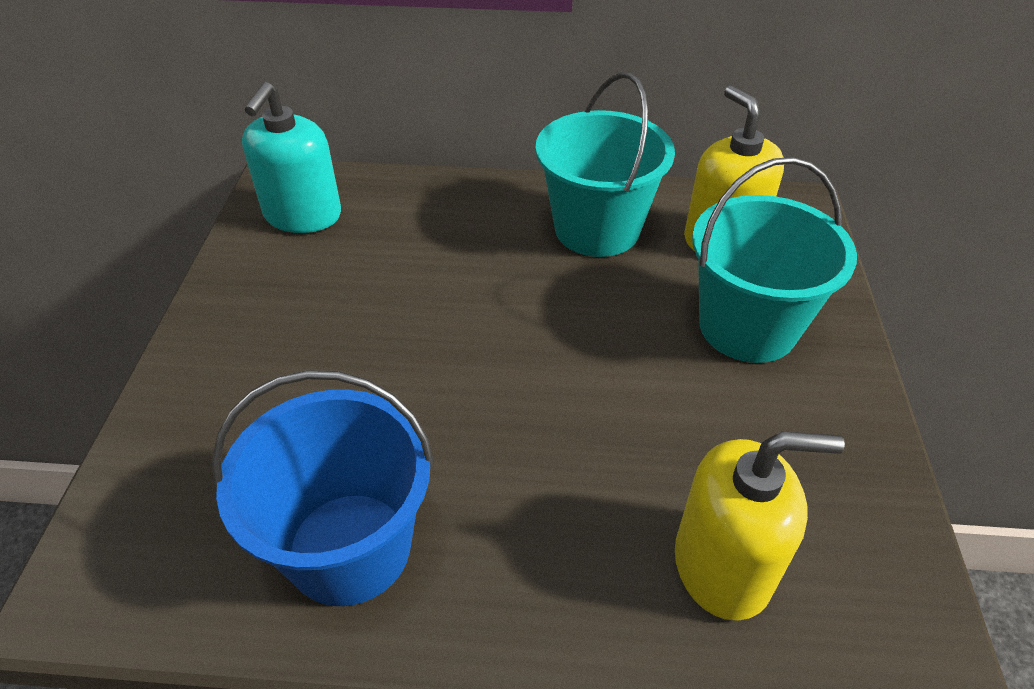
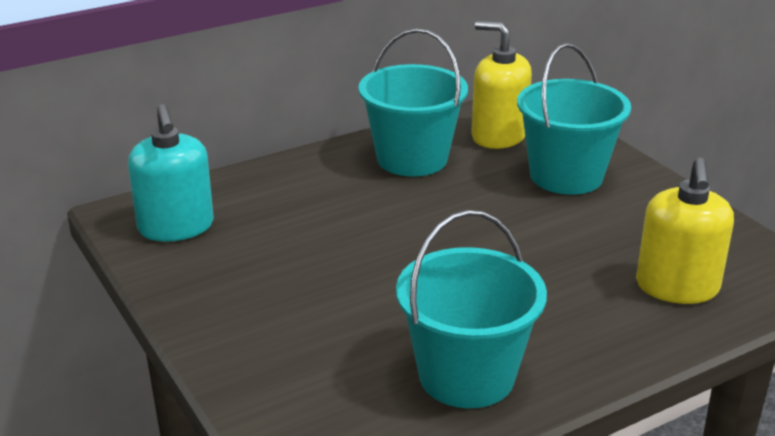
camera: 35 degrees left, 15 degrees down
(349, 548) = (466, 376): blue bucket -> turquoise bucket
(723, 566) = (677, 287): yellow soap dispenser -> yellow soap dispenser turned 135 degrees clockwise

